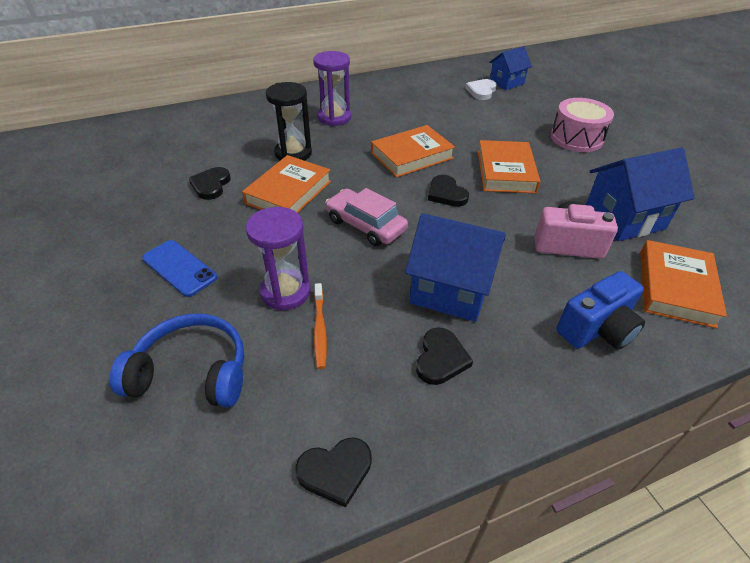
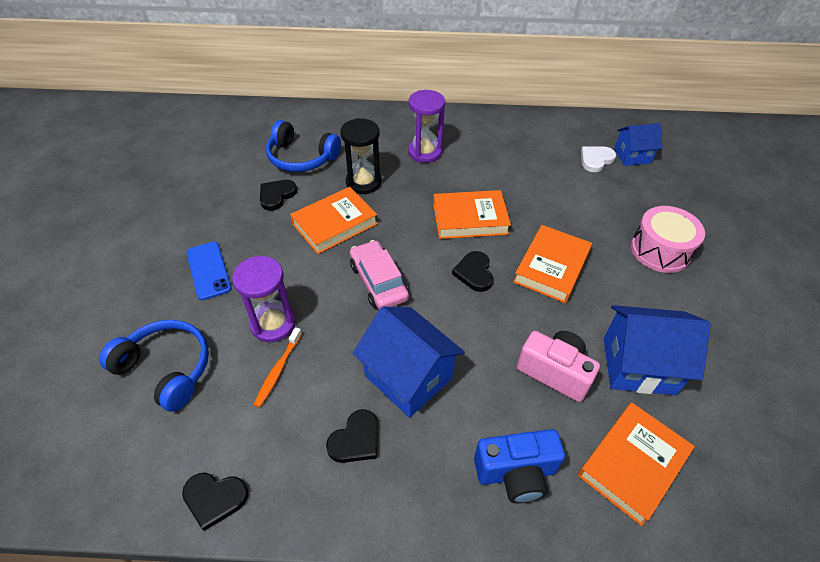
camera: 25 degrees right, 5 degrees up
(215, 149) = (301, 157): none -> blue headphones

